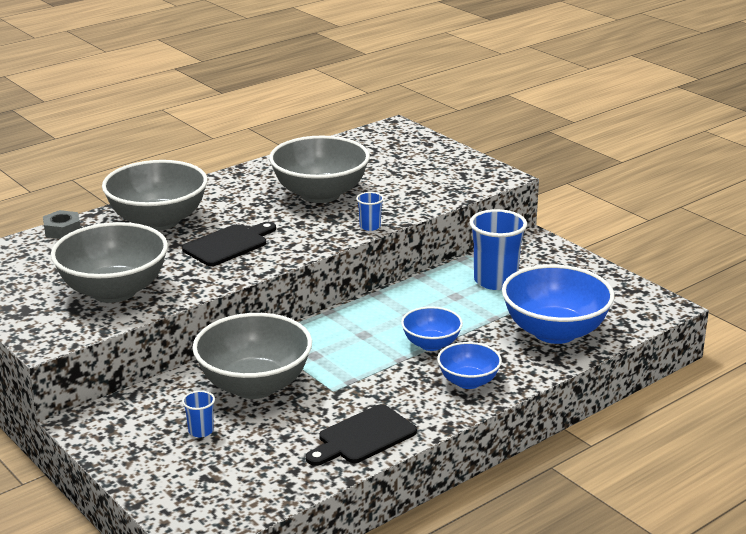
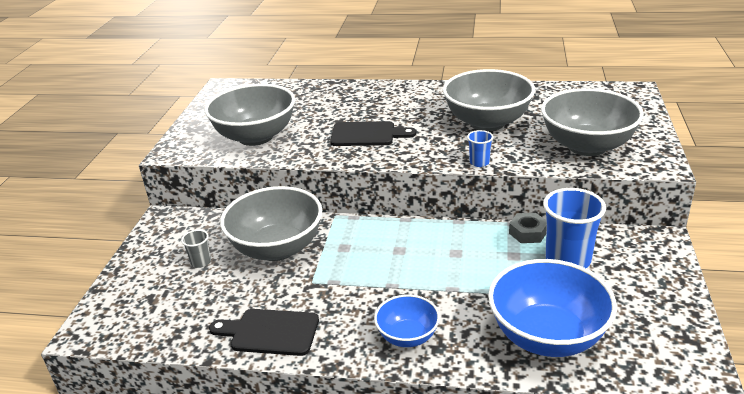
camera: 50 degrees right, 5 degrees up
(62, 230) = (301, 86): grey nut -> grey nut (528, 232)
(158, 221) = (357, 101): grey bowl -> grey bowl (587, 146)
(201, 431) = (201, 262): blue cup -> grey cup
(431, 344) = (432, 286): blue bowl -> none

